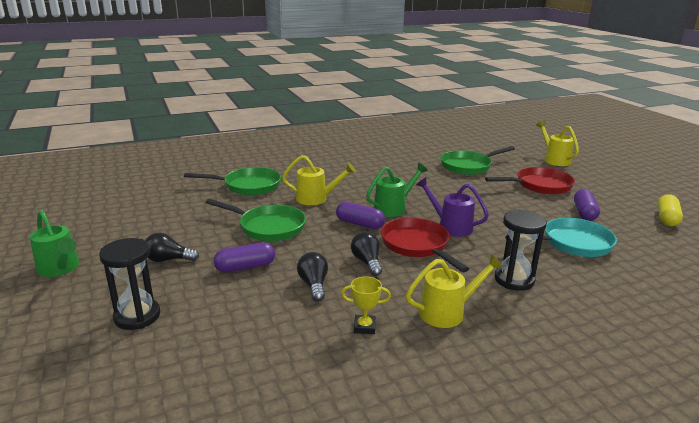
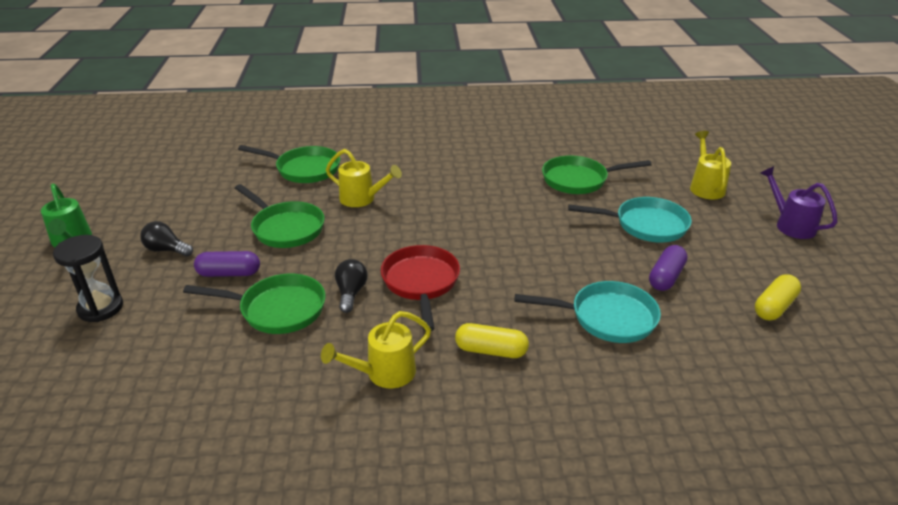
camera: 20 degrees right, 10 degrees up
(314, 285) = (277, 309): black light bulb -> green pan
(359, 224) = (382, 242): purple capsule -> none
(364, 327) = (288, 370): yellow trophy -> none
(393, 208) = (436, 227): green watering can -> none
(448, 312) = (384, 373): yellow watering can -> yellow watering can turned 150 degrees clockwise
(450, 226) = (480, 264): purple watering can -> purple watering can (790, 225)
(514, 280) = (491, 351): black hourglass -> yellow capsule
(539, 186) = (645, 225): red pan -> turquoise pan

